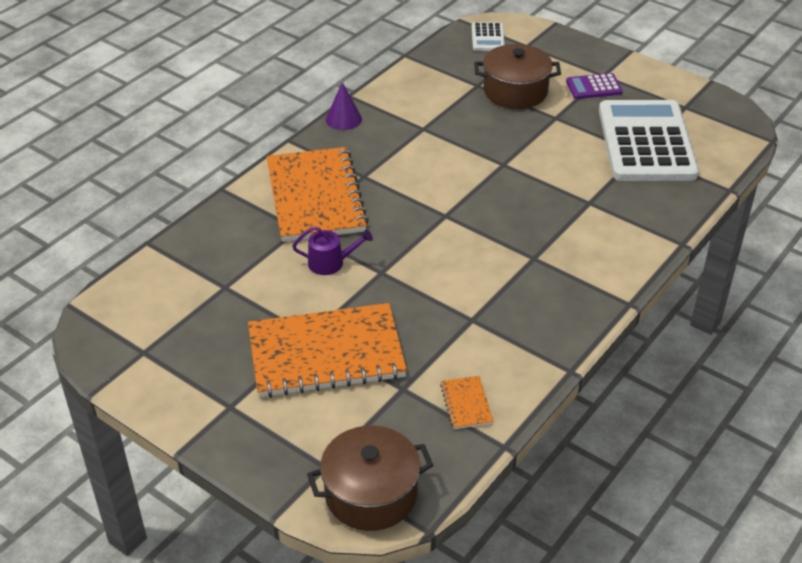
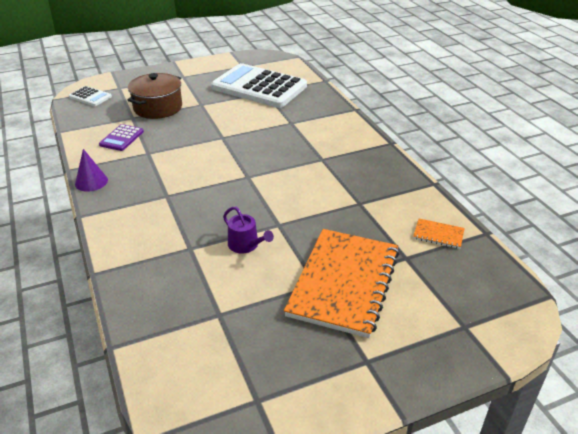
camera: 60 degrees left, 5 degrees down
(315, 197) = (163, 226): orange notebook -> none
(331, 263) = (246, 245): purple watering can -> purple watering can turned 105 degrees clockwise
(371, 494) = (504, 311): brown pot -> none
(593, 87) = (189, 83): purple calculator -> purple calculator (121, 138)

